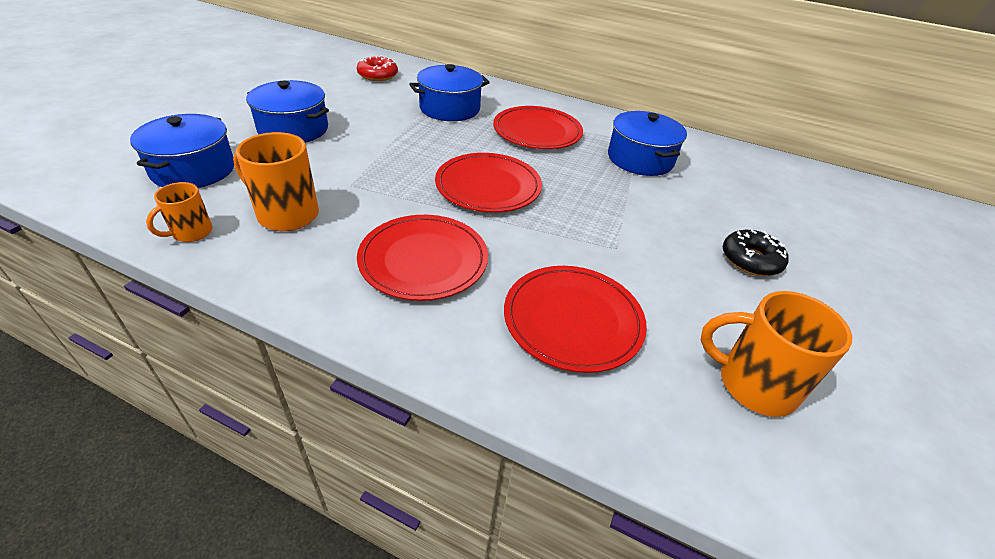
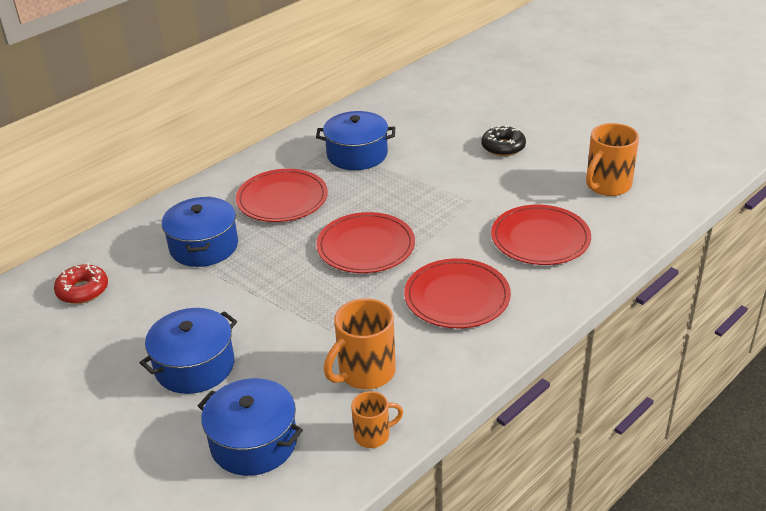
camera: 65 degrees left, 5 degrees down
(191, 233) = (373, 435): orange mug -> orange mug turned 75 degrees counterclockwise

